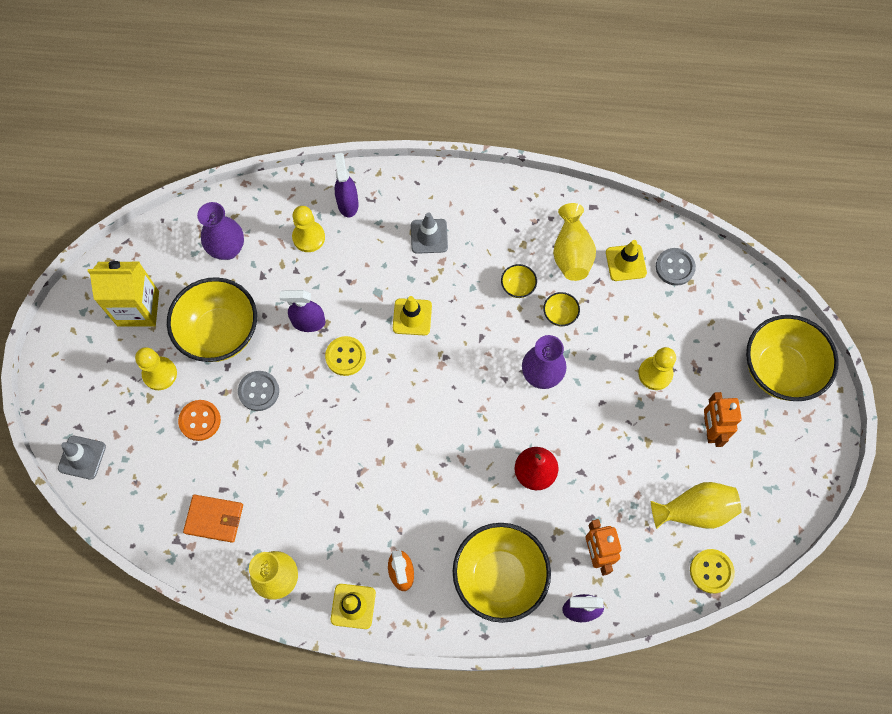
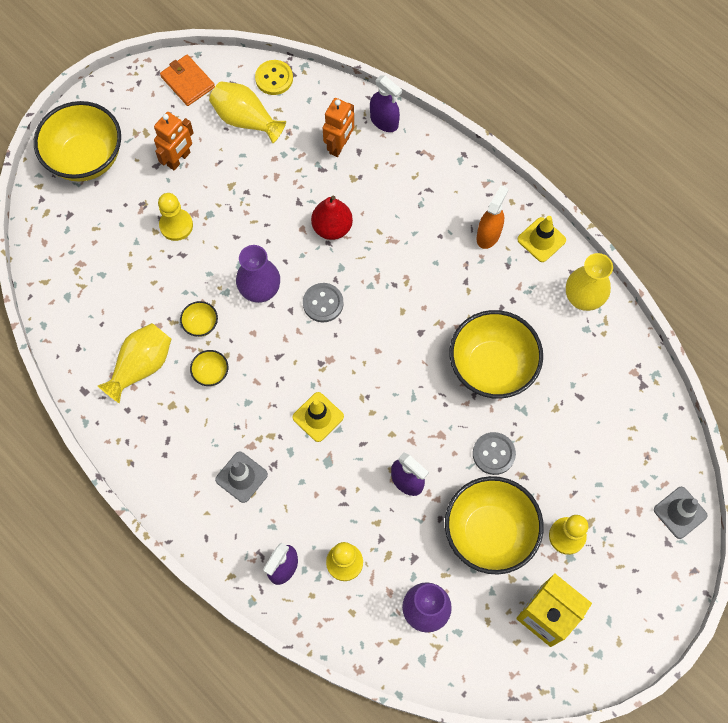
camera: 140 degrees left, 0 degrees up
(200, 421) = (560, 467): orange button -> none
(214, 519) = (602, 378): orange wallet -> orange wallet (187, 82)
(345, 356) = (400, 427): yellow button -> none
(499, 577) = (421, 181): yellow bowl -> yellow bowl (491, 367)
(626, 263) = (108, 323): yellow traffic cone -> none
(675, 267) = (75, 289): grey button -> grey button (323, 303)

